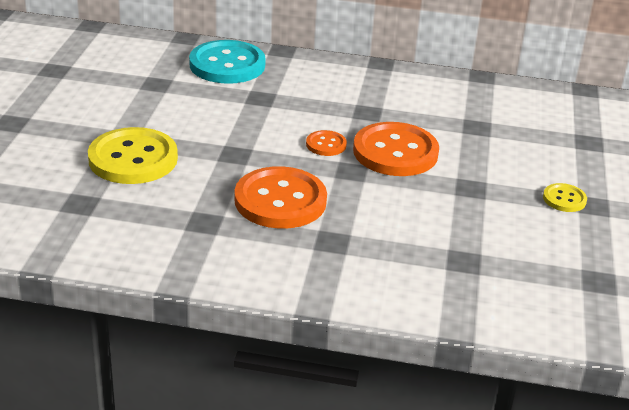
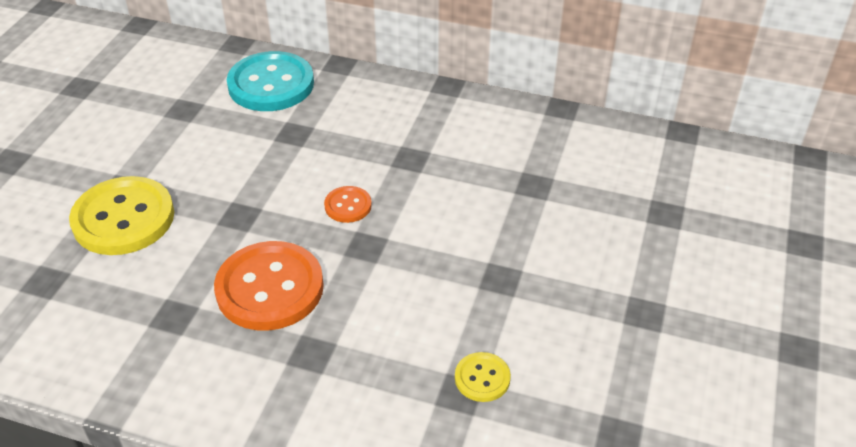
camera: 10 degrees right, 10 degrees up
(395, 152) = (426, 220): orange button -> none
(564, 199) = (610, 302): yellow button -> yellow button (482, 378)

